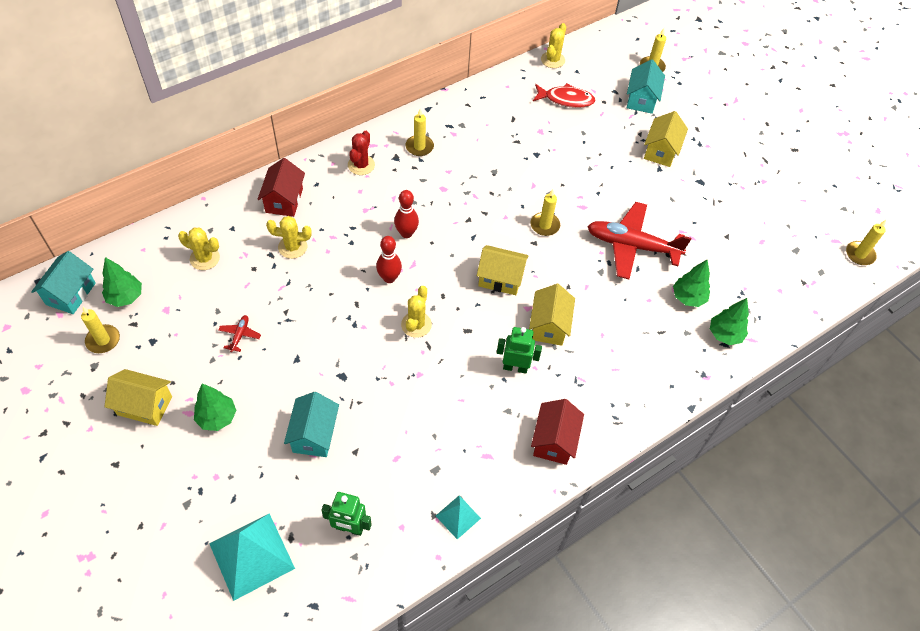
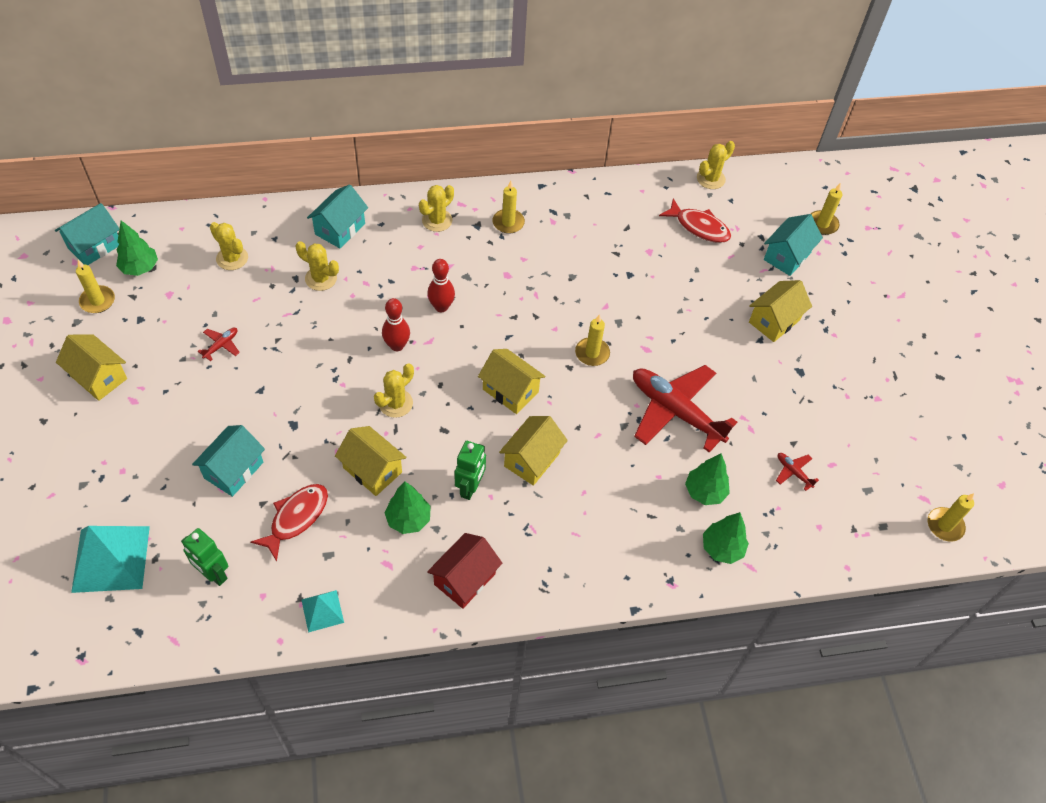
camera: 25 degrees right, 0 degrees up
(217, 417) = (155, 415): green tree -> green tree (408, 519)
(284, 200) = (340, 229): red house -> turquoise house
(361, 165) = (437, 220): red cactus -> yellow cactus
(391, 451) = (296, 518): none -> red fish
(430, 386) = (372, 470): none -> yellow house
(515, 367) = (470, 487): green robot -> green robot turned 75 degrees clockwise
(739, 258) = (793, 472): none -> red plane

